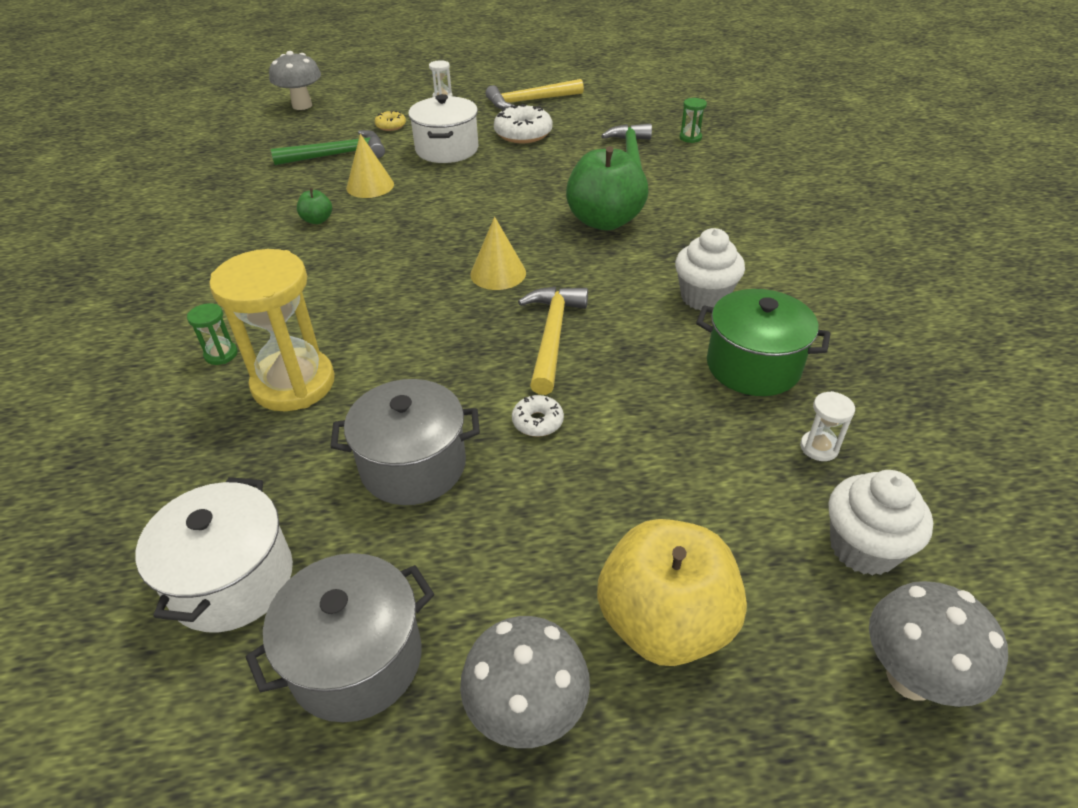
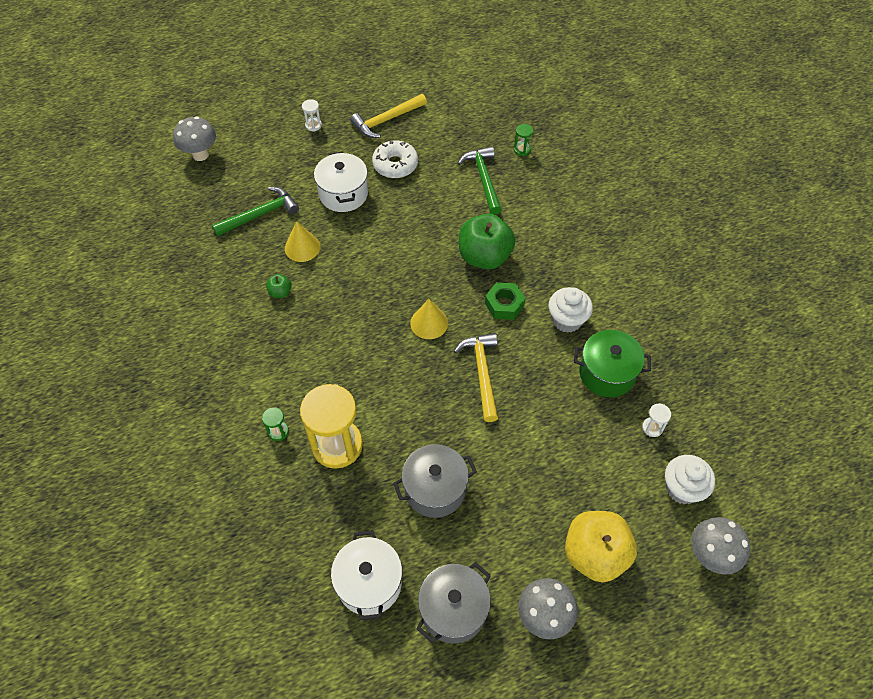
camera: 15 degrees left, 15 degrees up
(391, 126) = (287, 171): yellow donut -> none
(537, 422) = (494, 443): white donut -> none
(614, 269) = (504, 304): none -> green nut

